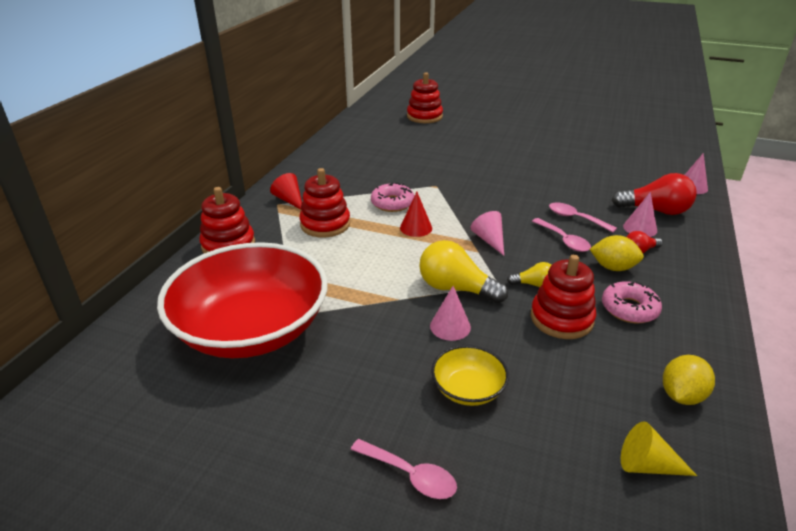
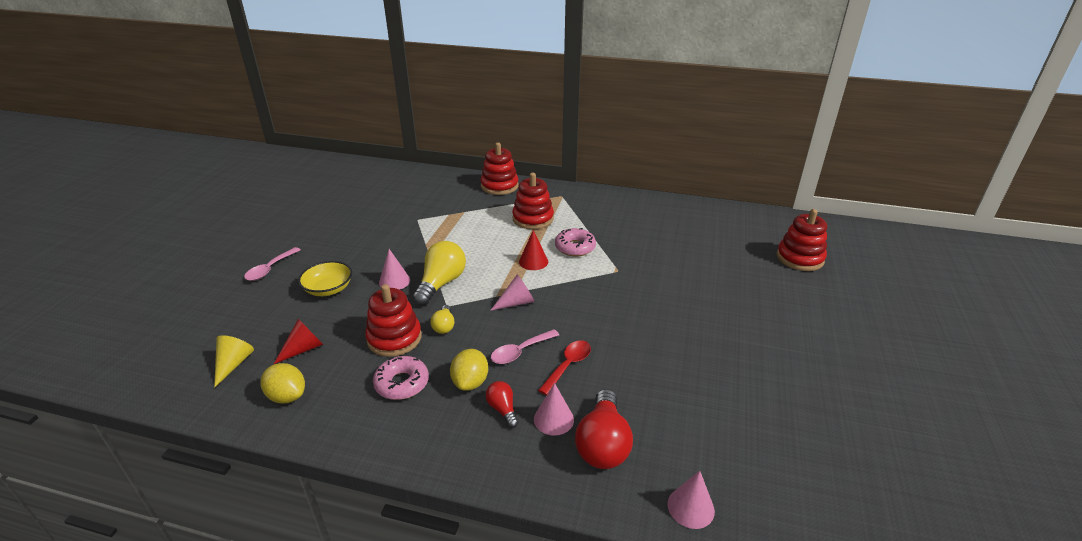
camera: 85 degrees right, 0 degrees up
(252, 329) = (405, 207): red bowl -> none
(290, 200) = (568, 200): red cone -> red cone (303, 349)
(575, 218) = (568, 365): pink spoon -> red spoon

